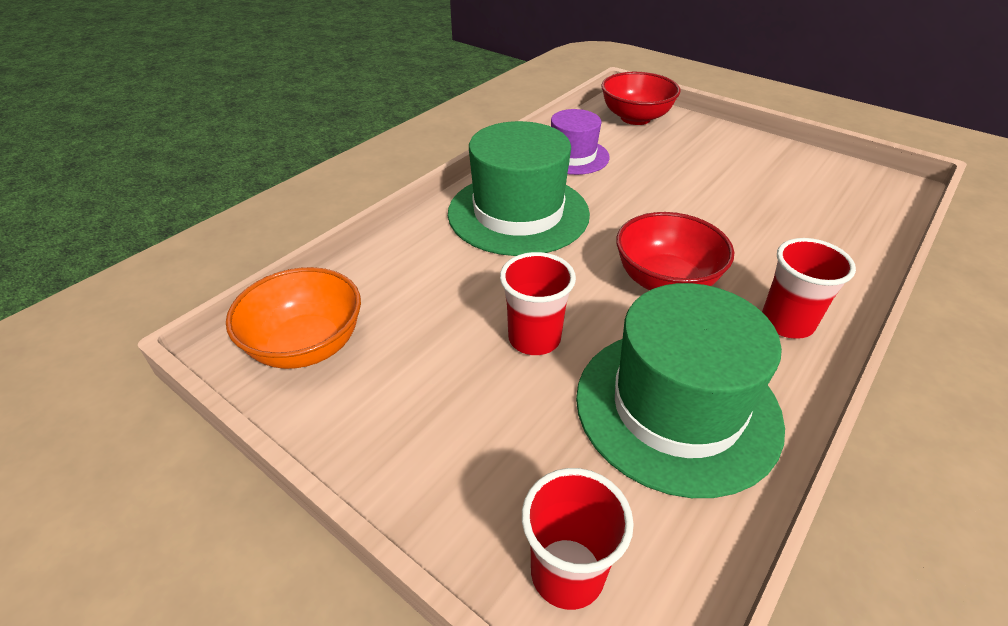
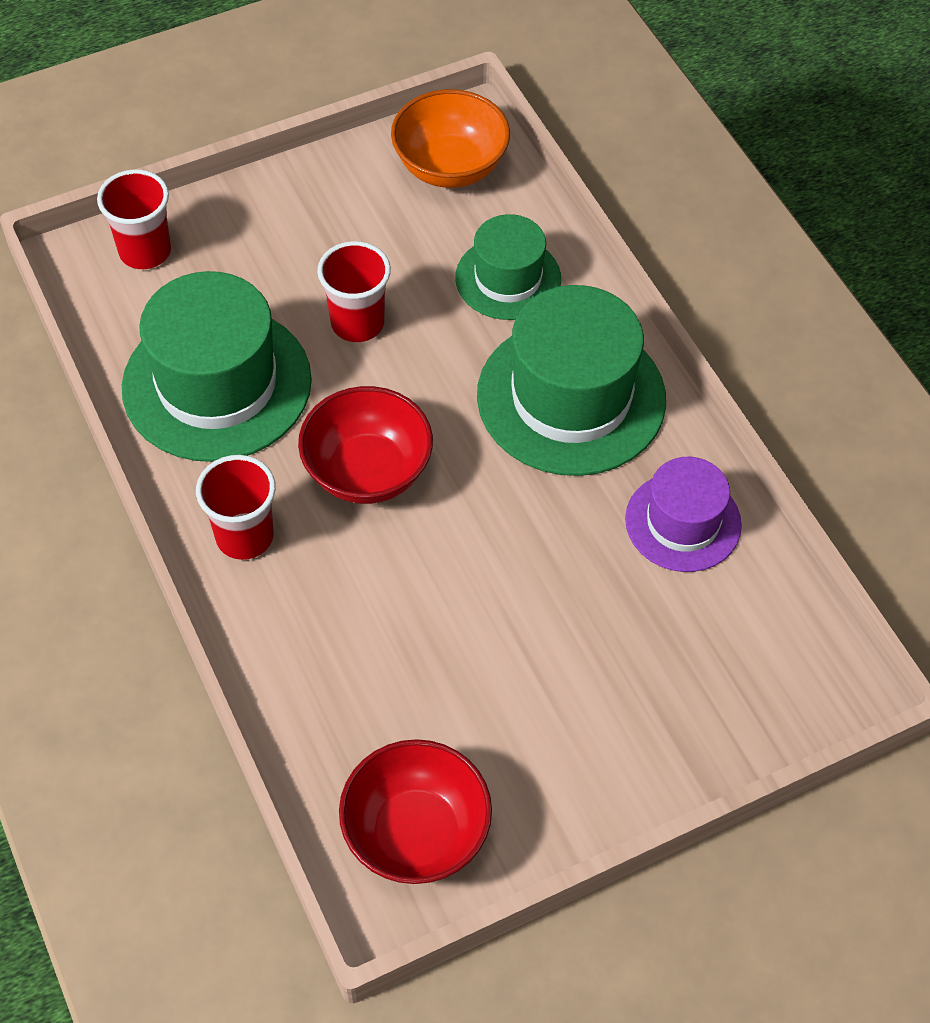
camera: 115 degrees right, 15 degrees up
(427, 270) = (508, 278): none -> green hat
(635, 118) = (769, 676): red bowl -> red bowl (416, 833)

